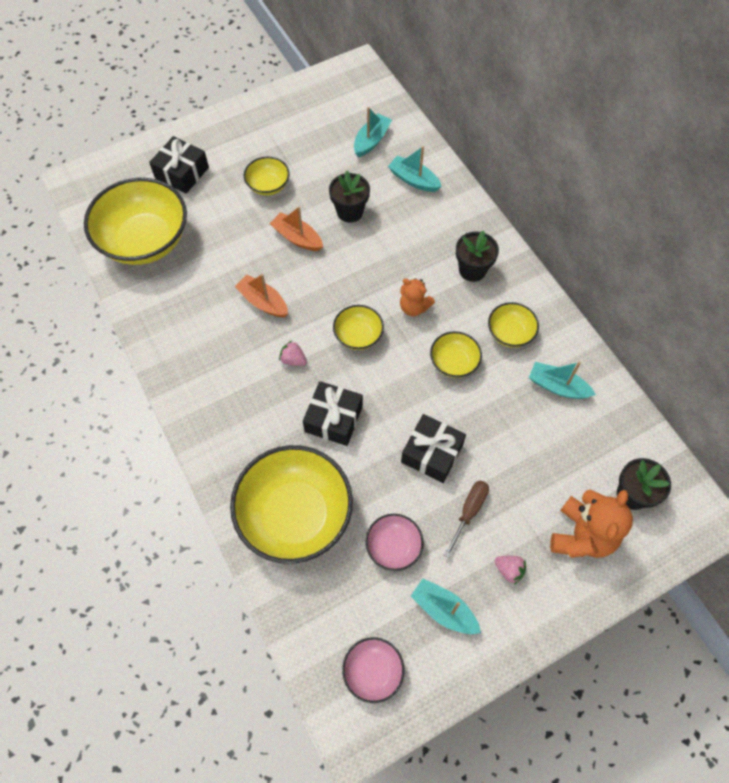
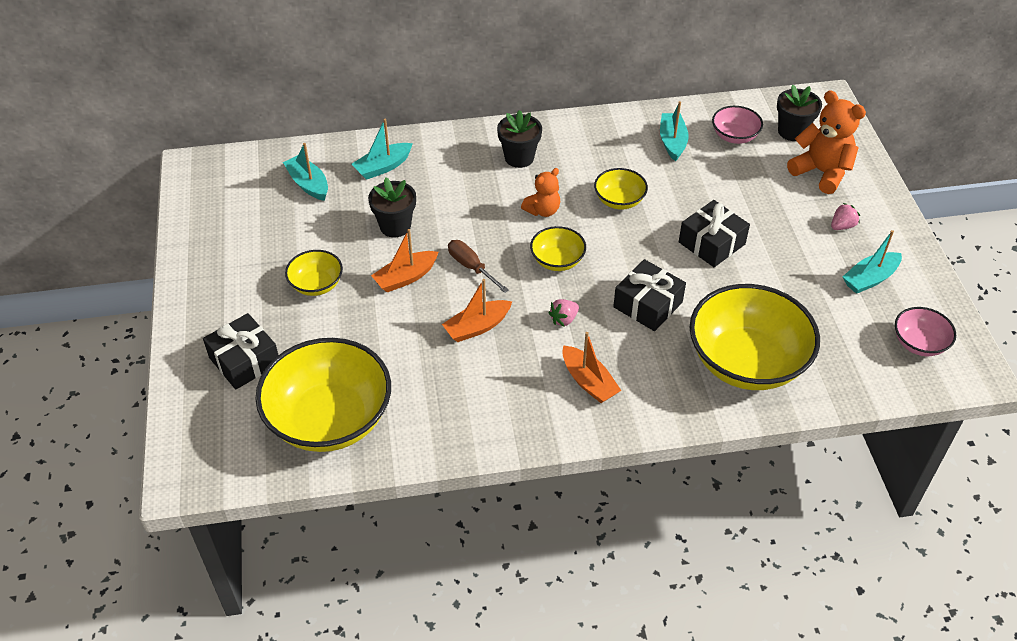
camera: 70 degrees left, 15 degrees down
(232, 397) = (588, 382): none -> orange boat
(393, 547) = (800, 296): pink bowl -> pink bowl (734, 136)
(469, 512) = (779, 235): brown screwdriver -> brown screwdriver (471, 267)
(510, 333) = (603, 154): yellow bowl -> none
(557, 386) = (672, 142): turquoise boat -> turquoise boat turned 135 degrees clockwise

